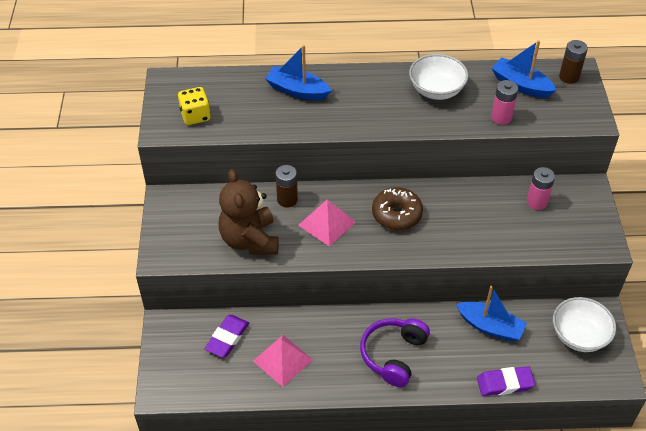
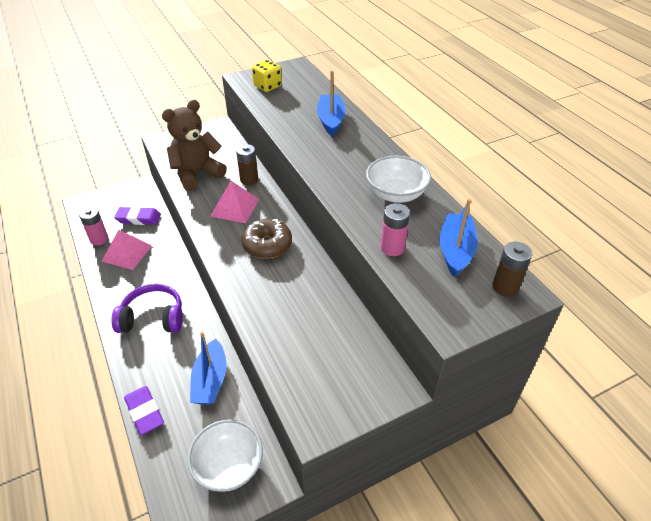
camera: 65 degrees right, 5 degrees down
(536, 202) = (344, 344): pink battery -> pink battery (99, 239)

